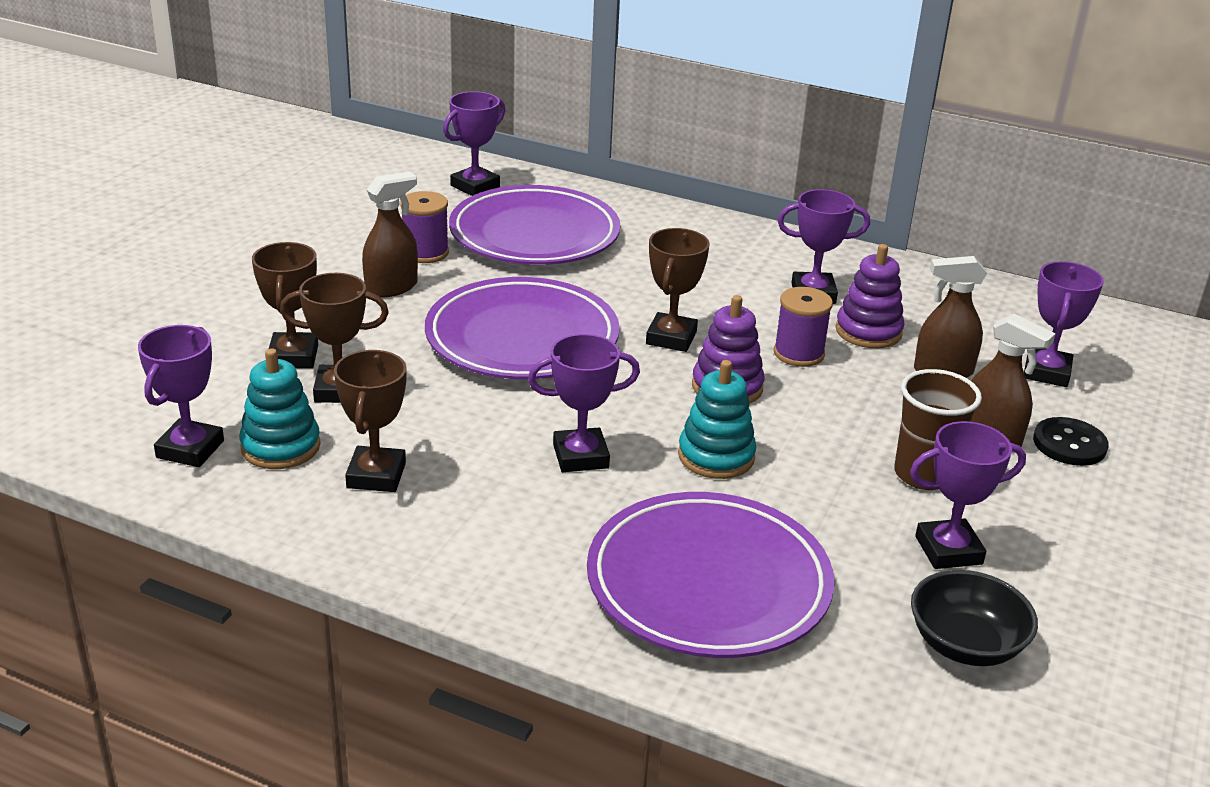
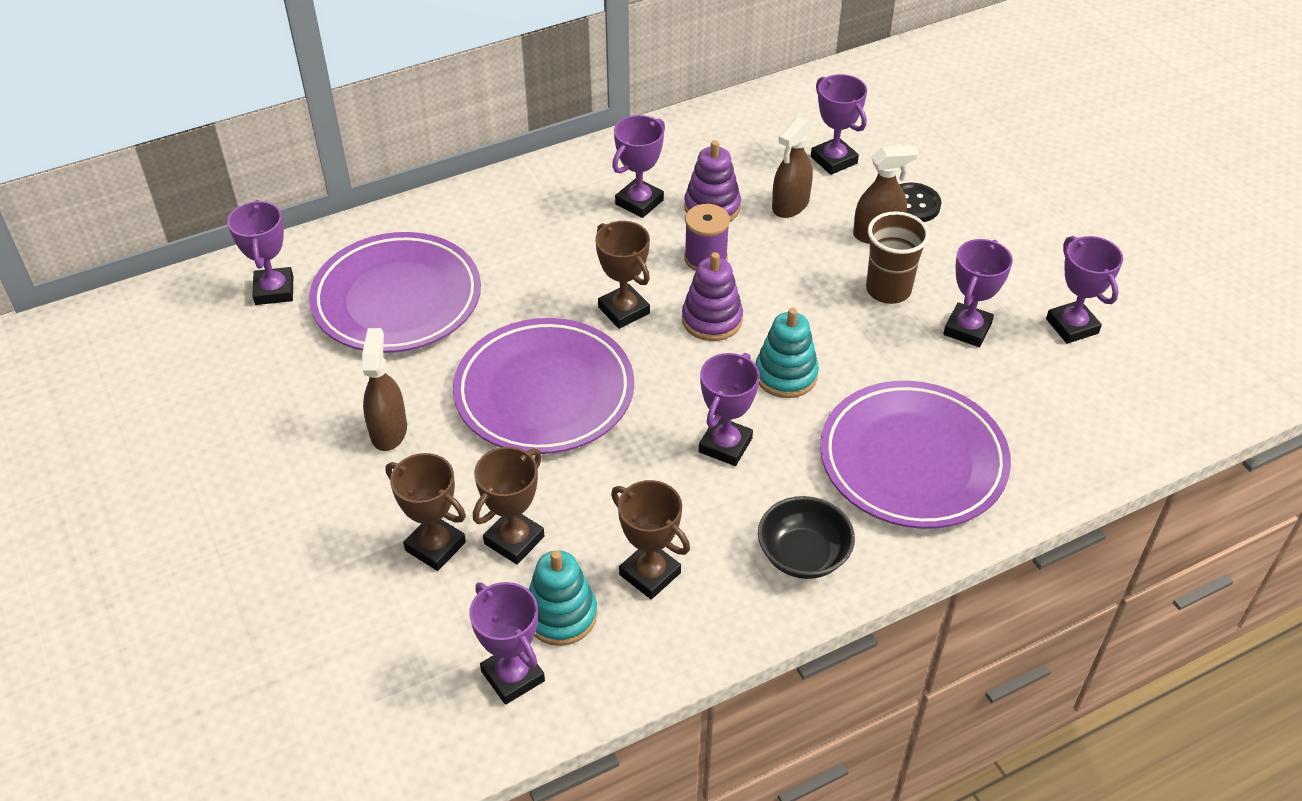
camera: 50 degrees left, 15 degrees up
(425, 252) = (354, 381): purple spool -> none
(965, 645) = (1052, 380): black bowl -> black bowl (803, 555)
(1071, 629) = (1072, 326): none -> purple trophy

